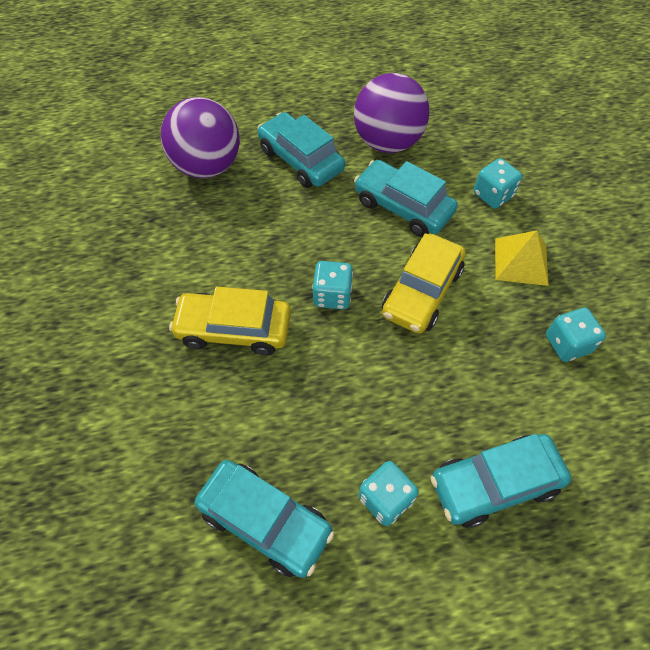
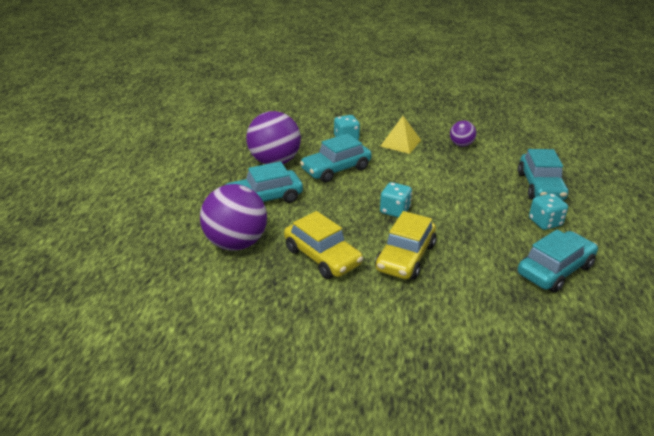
camera: 70 degrees left, 25 degrees down
(422, 292) = (407, 178): yellow car -> yellow car (322, 257)
(567, 344) = (461, 145): turquoise dice -> purple ball

